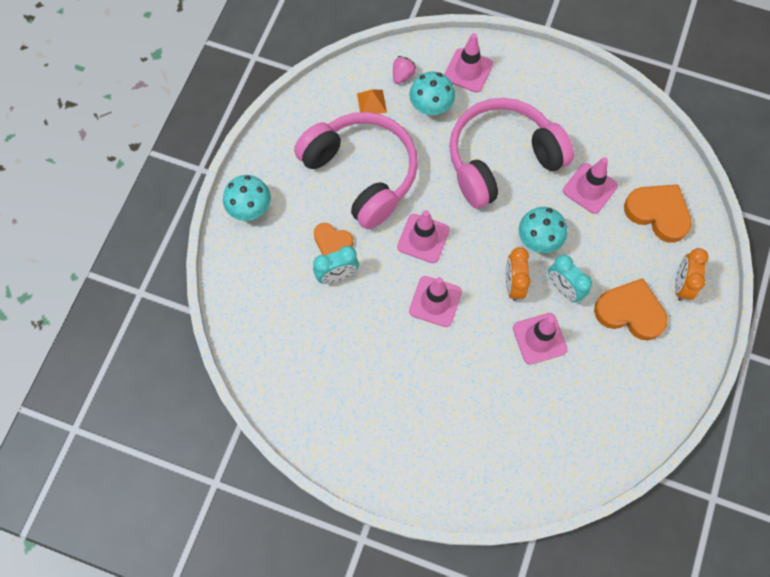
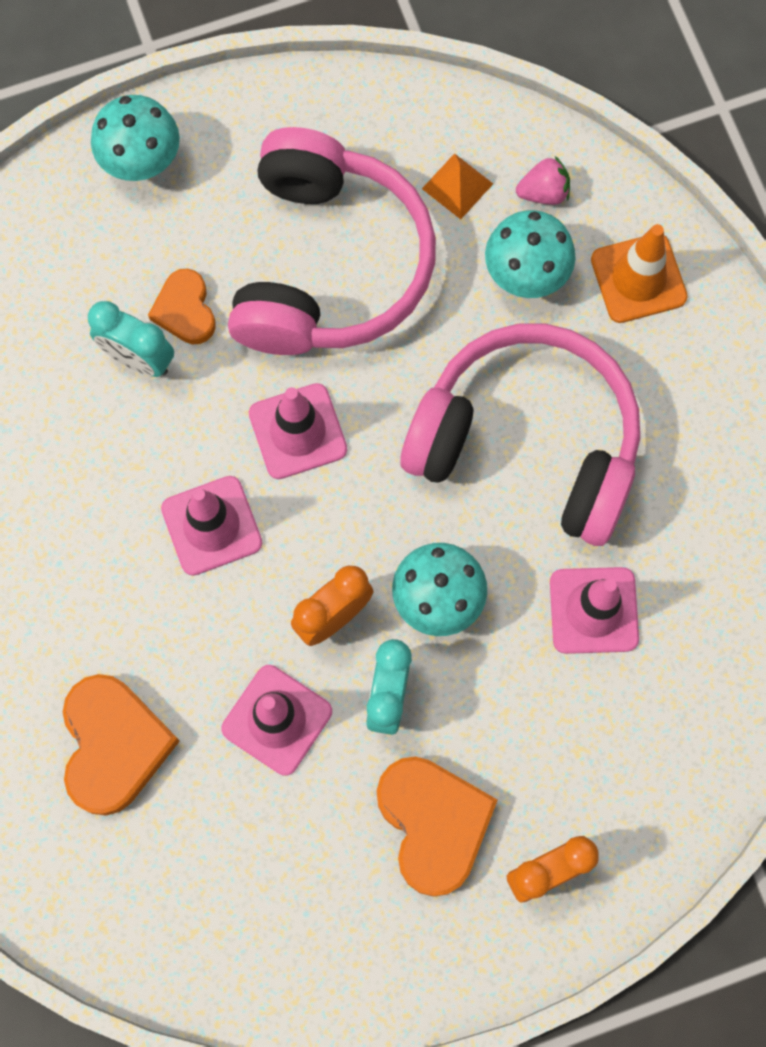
camera: 50 degrees right, 5 degrees up
(468, 70) = (638, 278): pink traffic cone -> orange traffic cone
(658, 213) = (641, 746): orange heart -> orange heart (114, 745)

